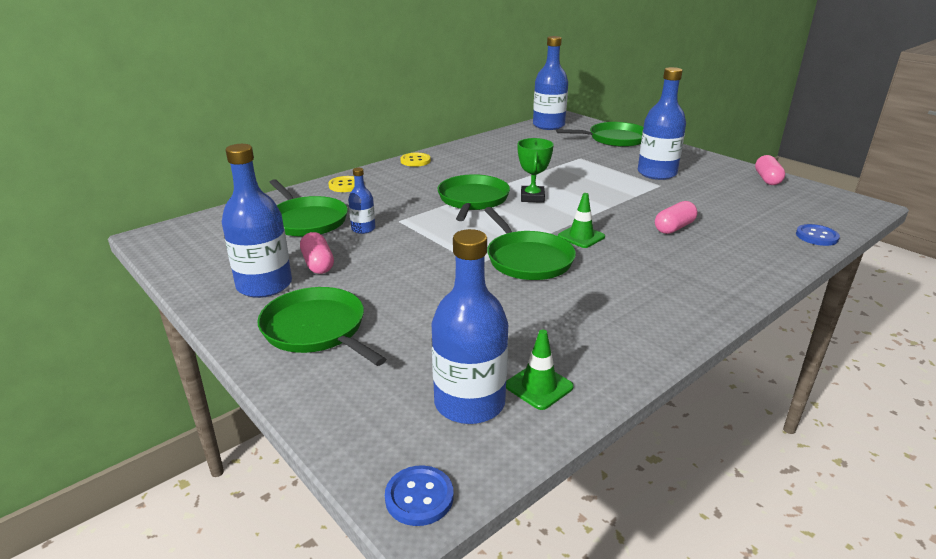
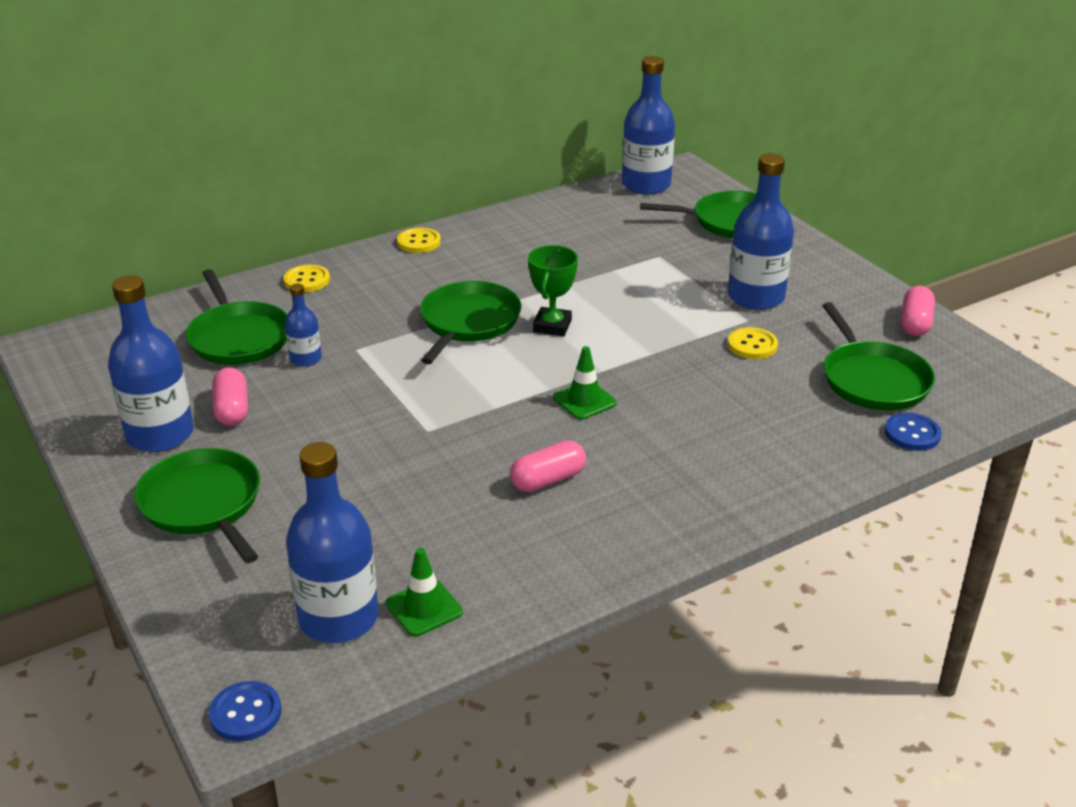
camera: 10 degrees right, 5 degrees up
(527, 259) = (495, 429): green pan -> green pan (873, 379)
(673, 198) = (752, 345): none -> yellow button
(674, 228) = (720, 398): pink capsule -> pink capsule (548, 480)

